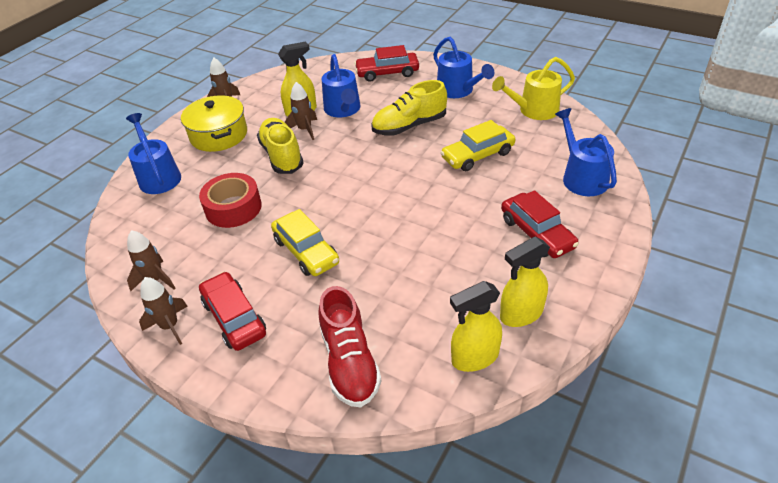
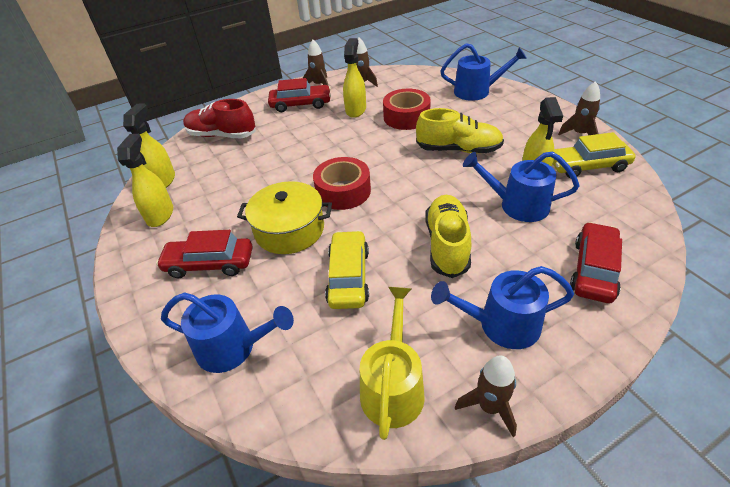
camera: 120 degrees right, 0 degrees up
(219, 135) = (520, 123): yellow pot -> yellow pot (289, 230)
(231, 255) = (356, 110): none -> yellow spray bottle
(305, 130) = (494, 171): brown rocket -> brown rocket (489, 407)
(306, 251) = (326, 138): yellow car -> yellow car (588, 166)
(387, 199) = (343, 191): none -> red tape

